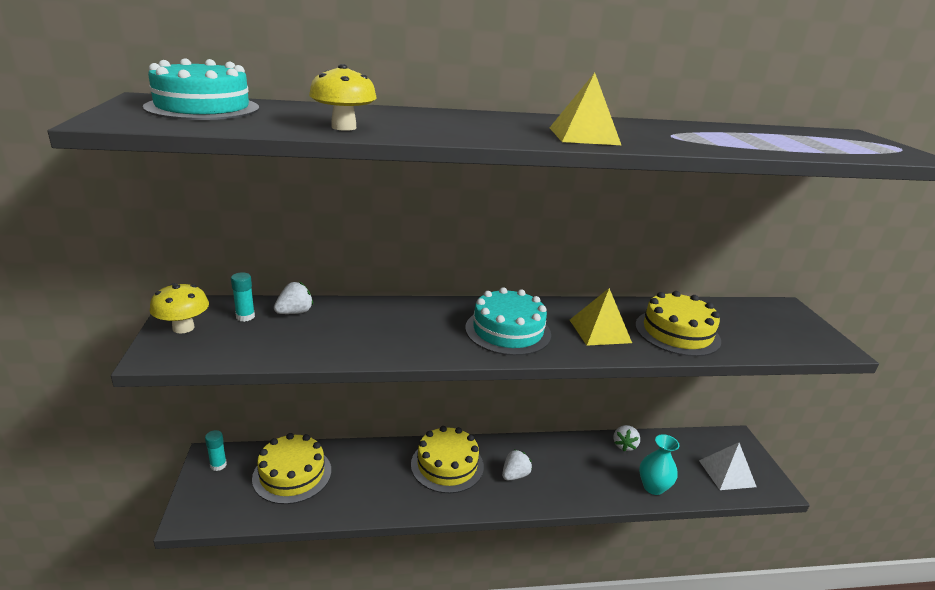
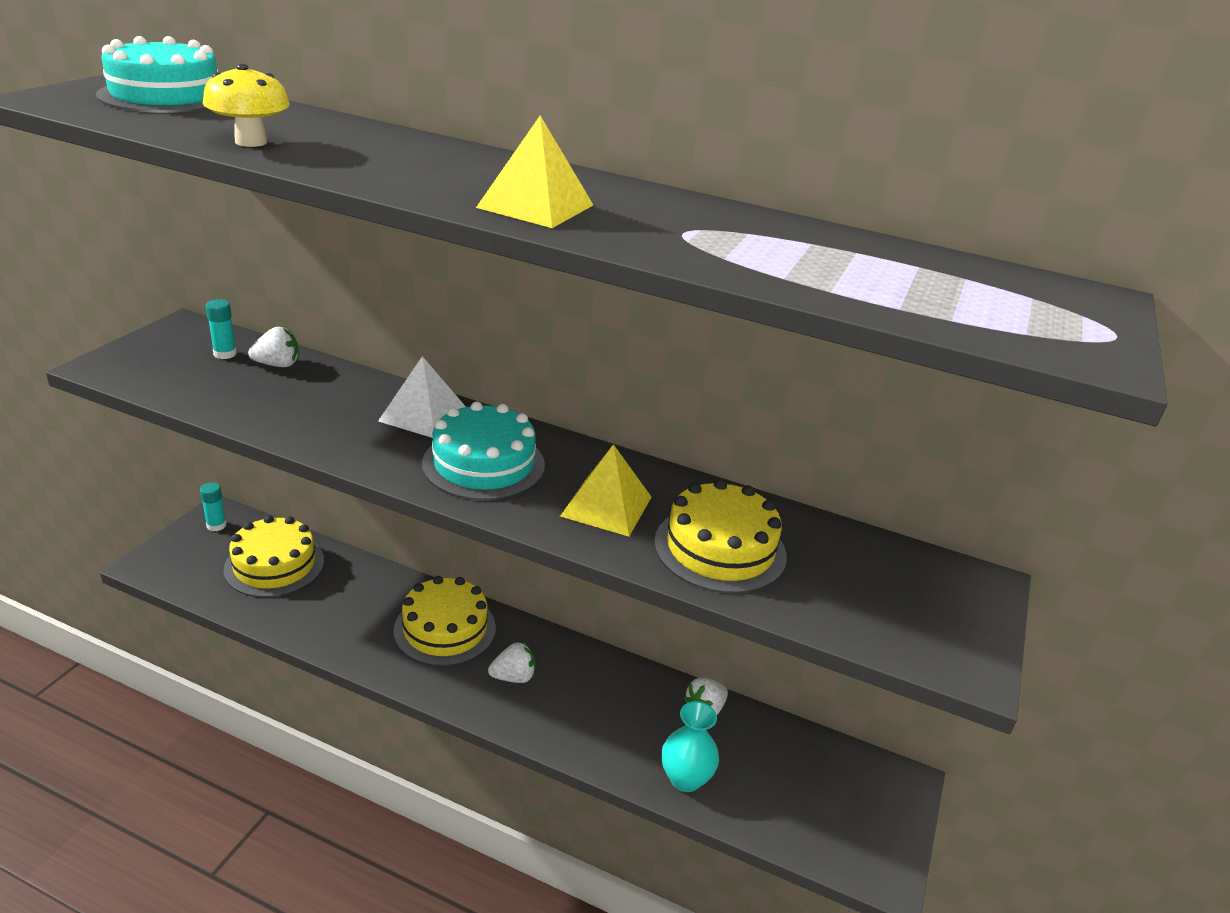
camera: 30 degrees right, 5 degrees up
(183, 328) = (156, 347): yellow mushroom -> none
(727, 473) = (824, 817): white pyramid -> white pyramid (423, 415)

